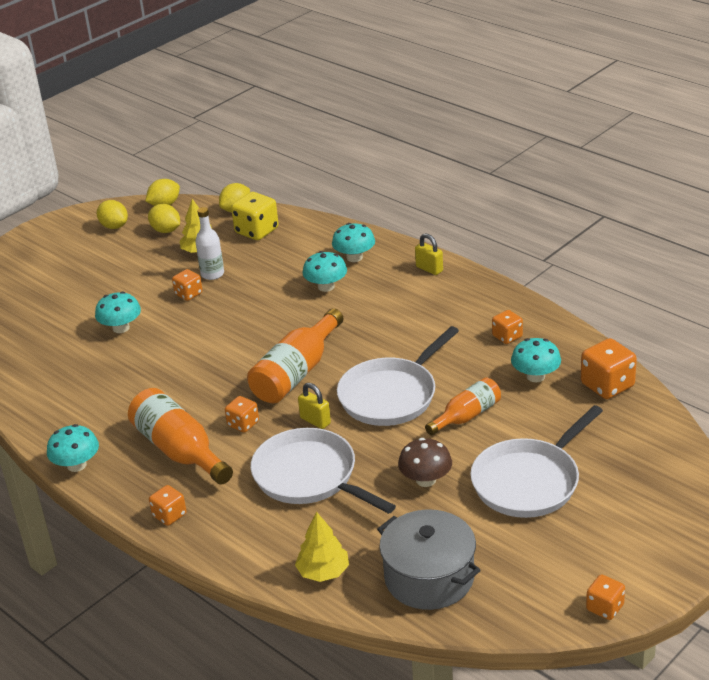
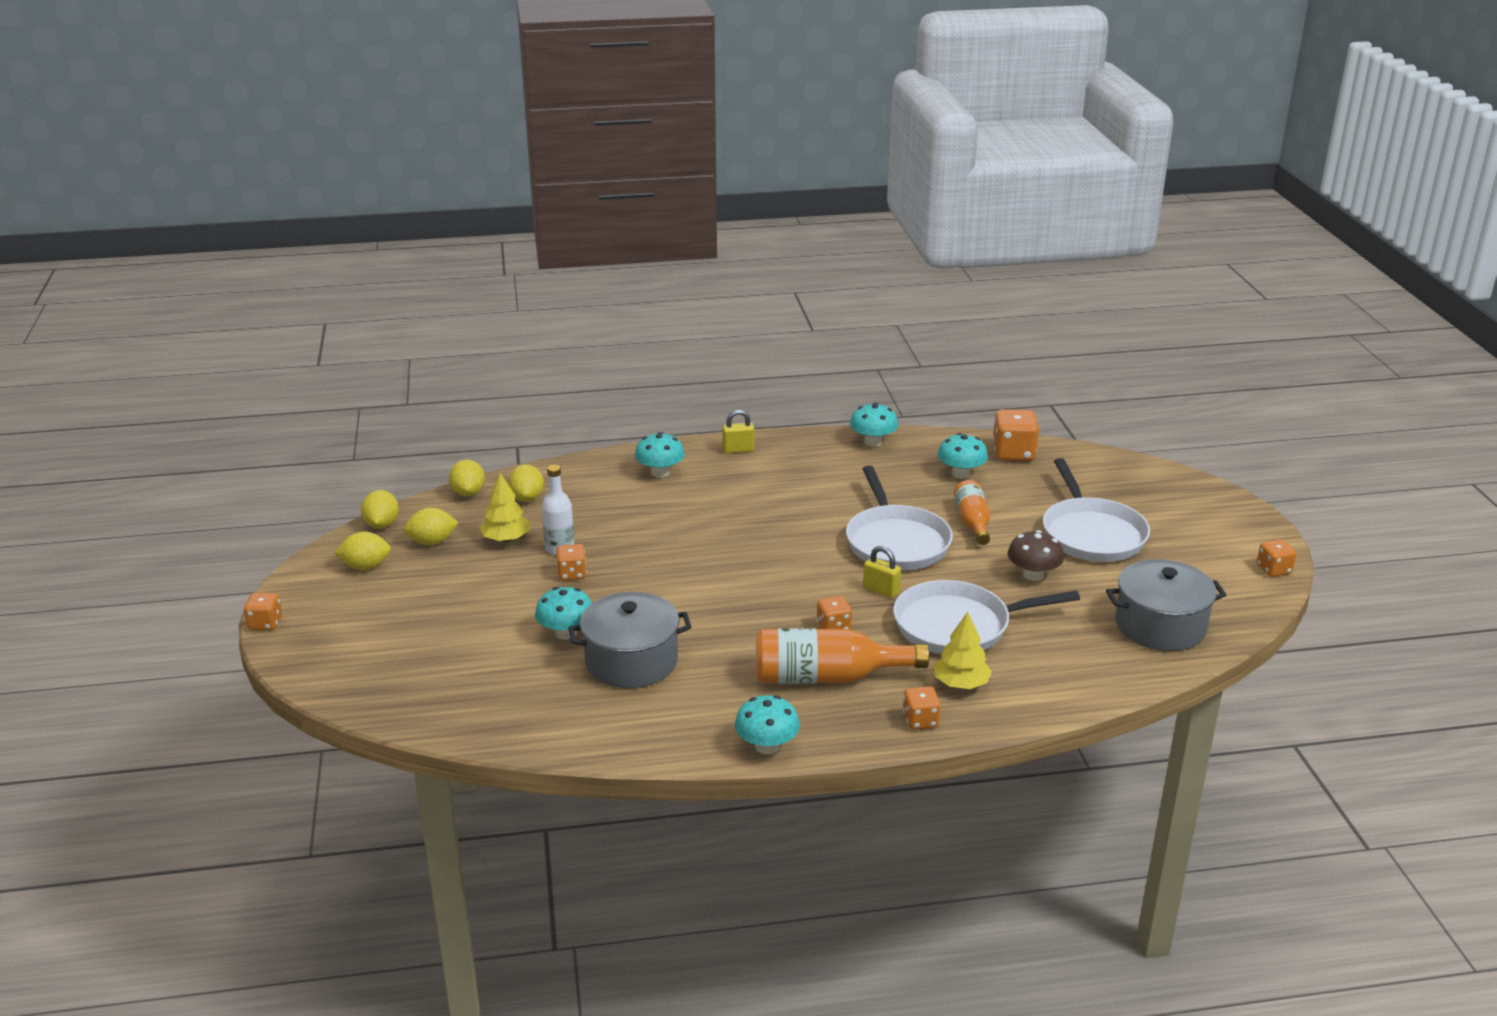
camera: 55 degrees left, 5 degrees down
(116, 367) = (631, 661): none -> grey pot
(257, 231) = (527, 498): yellow dice -> yellow lemon
(296, 373) = (795, 571): orange bottle -> none
(315, 421) = (881, 591): yellow padlock -> yellow padlock turned 45 degrees clockwise
(323, 572) = (1097, 671): yellow tree -> yellow tree (961, 684)
(326, 287) = (683, 504): turquoise mushroom -> turquoise mushroom (873, 442)
(507, 336) = (890, 461): orange dice -> orange dice (265, 623)

